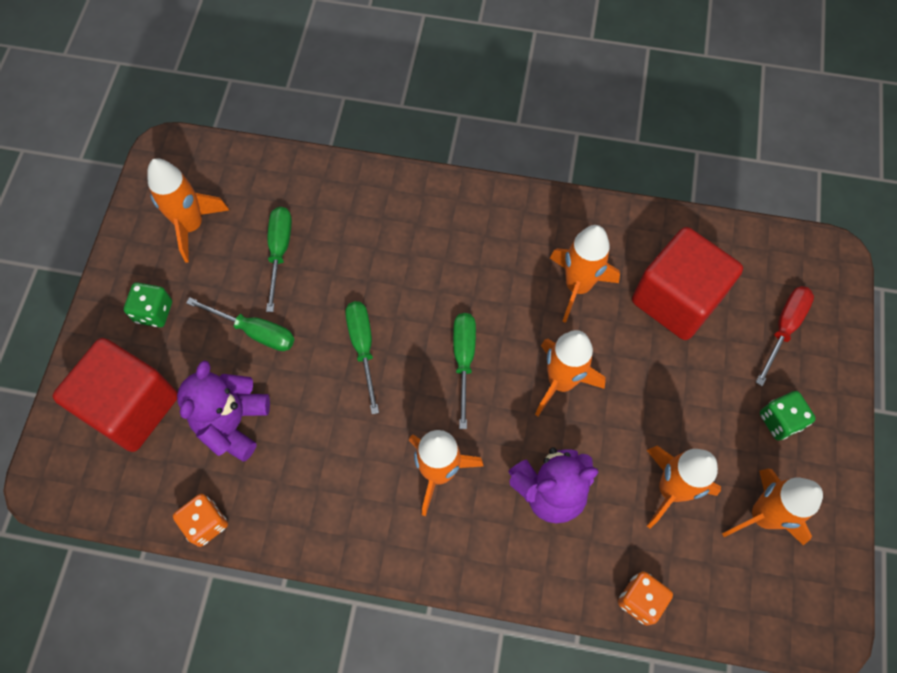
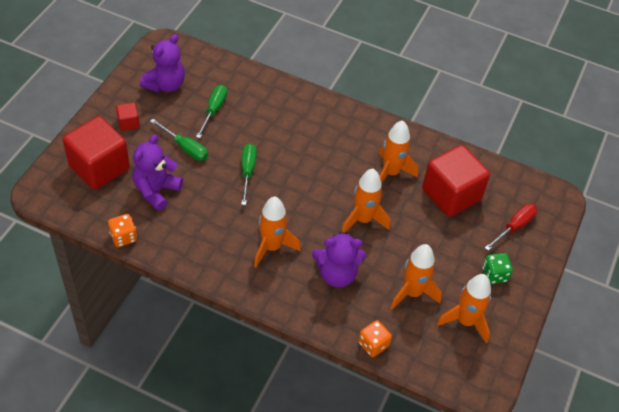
camera: 10 degrees right, 15 degrees down
(154, 312) = (128, 123): green dice -> red cube
(191, 226) = (165, 85): orange rocket -> purple teddy bear
(463, 360) = (307, 193): green screwdriver -> none

